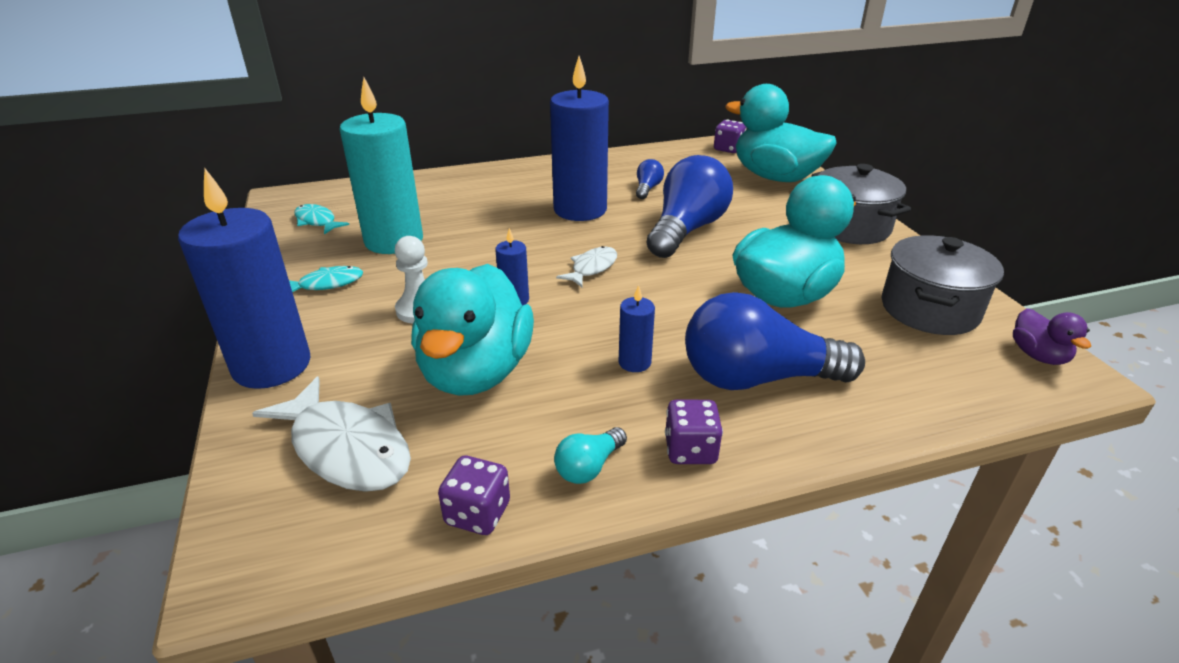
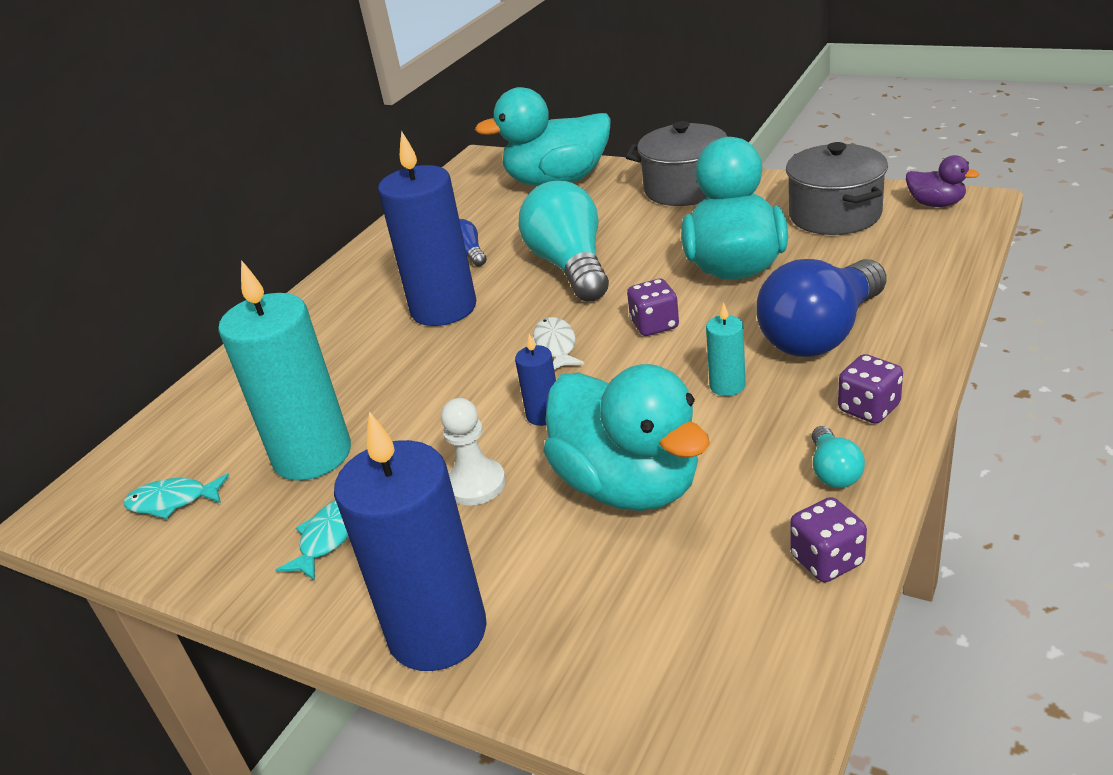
camera: 40 degrees left, 0 degrees up
(347, 448) = (648, 616): white fish -> none
(634, 362) = (727, 386): blue candle -> turquoise candle
(686, 230) = (570, 266): blue light bulb -> turquoise light bulb
(728, 149) = (471, 179): purple dice -> purple dice (654, 325)

